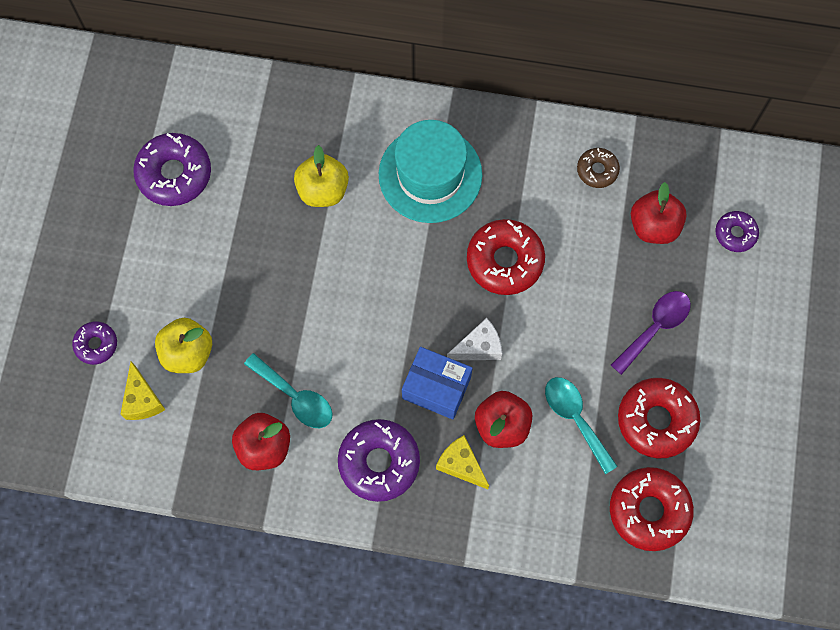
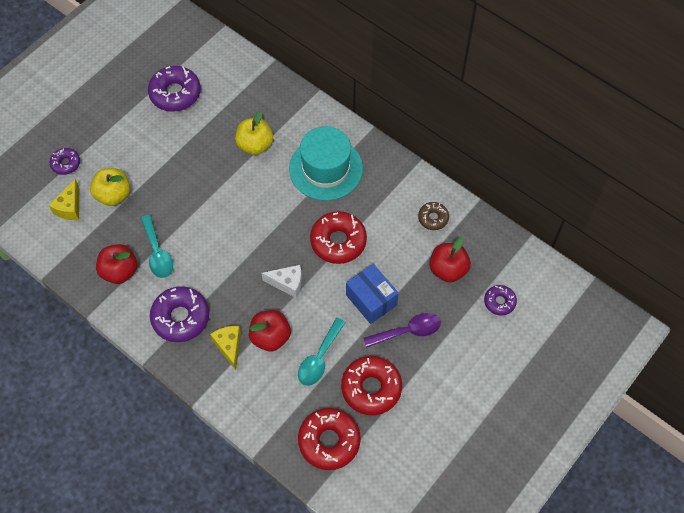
camera: 30 degrees right, 10 degrees down
(436, 388) = (245, 293): blue box -> blue box (371, 300)
(575, 418) = (319, 358): turquoise spoon -> turquoise spoon turned 150 degrees counterclockwise

